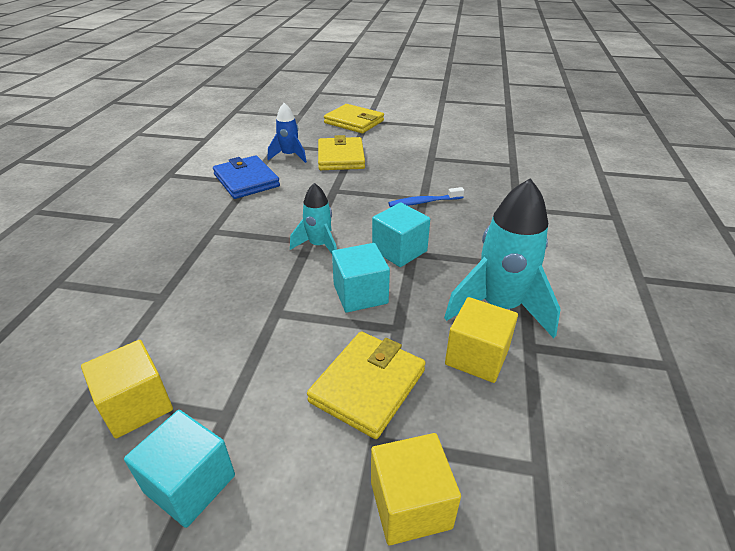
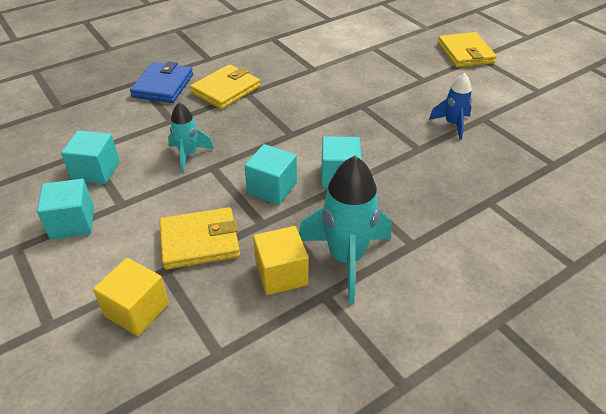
camera: 45 degrees right, 5 degrees up
(136, 405) = (96, 171): yellow cube -> turquoise cube
(246, 180) = (313, 67): blue wallet -> blue wallet (163, 86)
(289, 156) = (369, 61): blue rocket -> blue rocket (452, 124)
(319, 246) = (293, 141): turquoise rocket -> turquoise rocket (188, 155)
(341, 157) = (406, 81): yellow wallet -> yellow wallet (226, 90)
(423, 202) = (414, 152): blue toothbrush -> none

